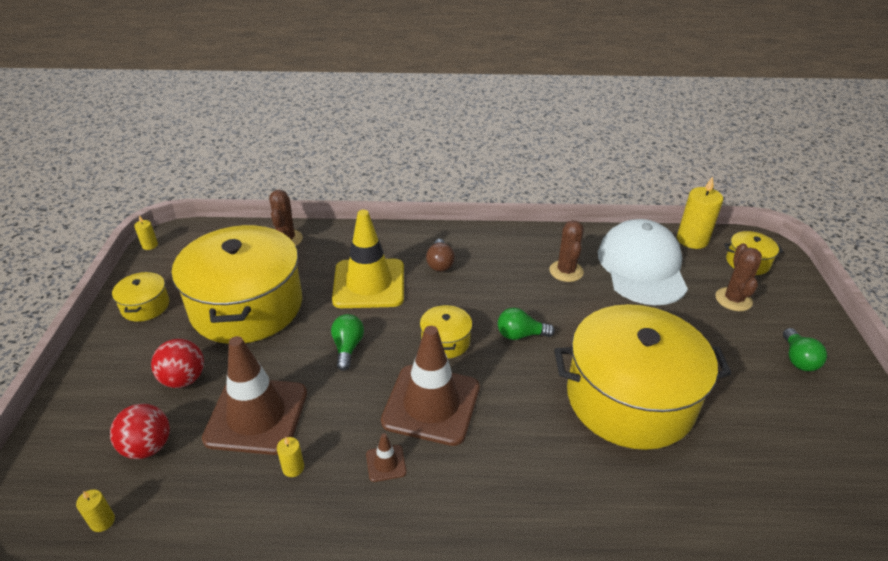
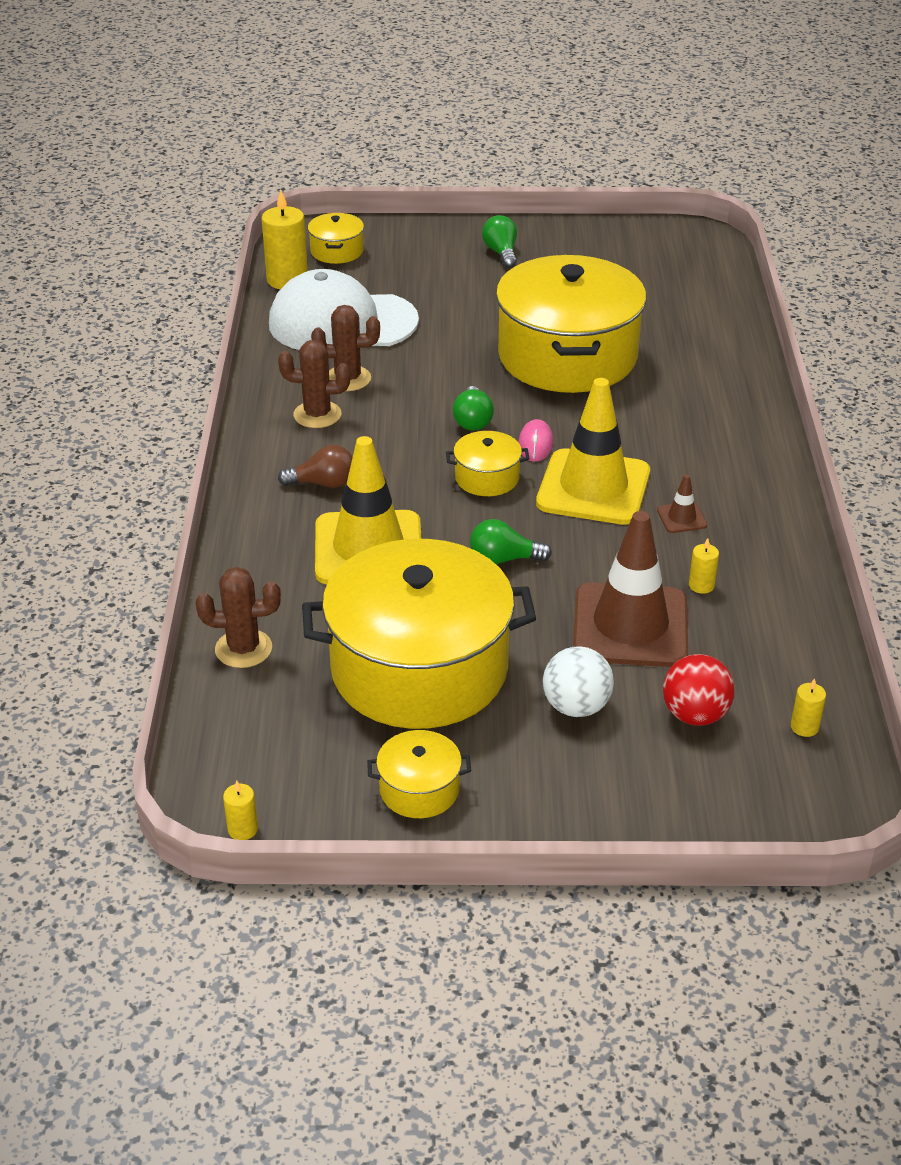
camera: 90 degrees left, 0 degrees up
(184, 379) = (576, 706): red ball -> white ball
(431, 404) = (593, 488): brown traffic cone -> yellow traffic cone
(491, 371) = (535, 444): none -> pink mouse
(733, 299) = (406, 272): brown cactus -> brown cactus (317, 415)
(798, 359) = (501, 253): green light bulb -> green light bulb turned 105 degrees counterclockwise

